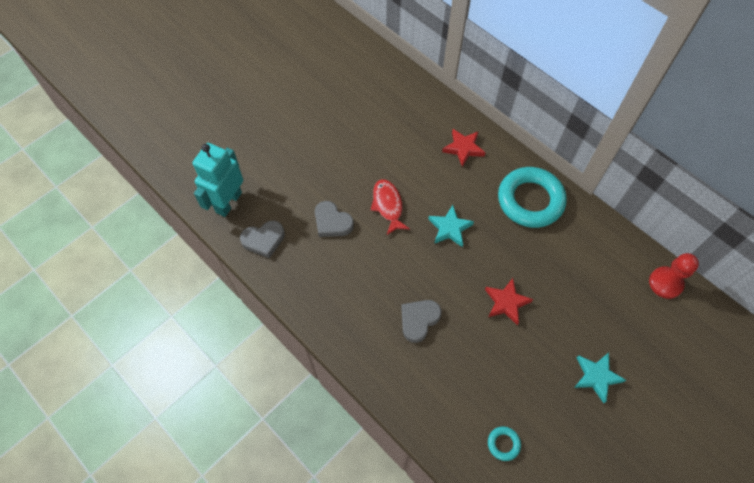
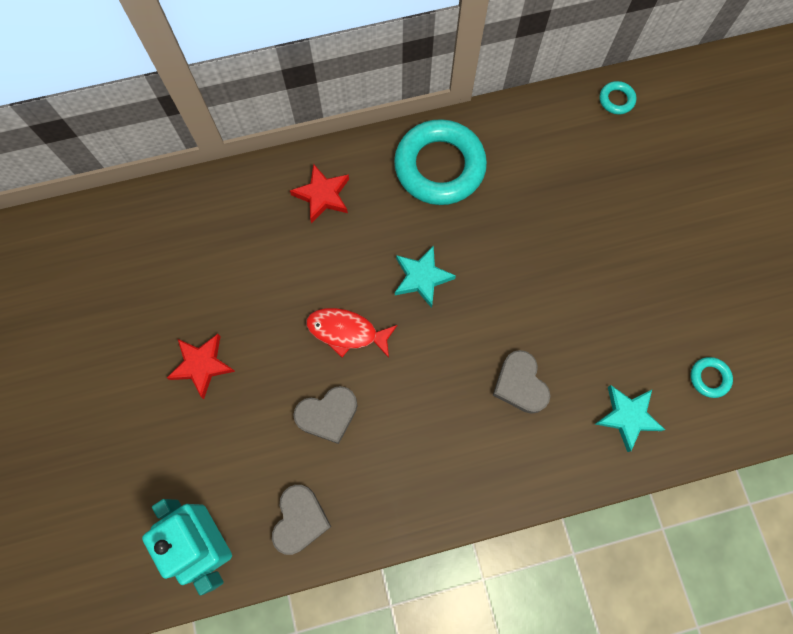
camera: 60 degrees left, 10 degrees up
(506, 302) = (551, 273): red star -> red star (202, 365)
(596, 376) = (682, 236): turquoise star -> turquoise star (627, 416)
(665, 283) = (616, 100): red pawn -> turquoise ring

